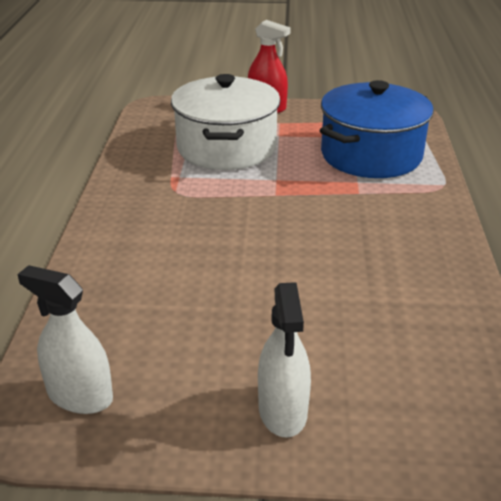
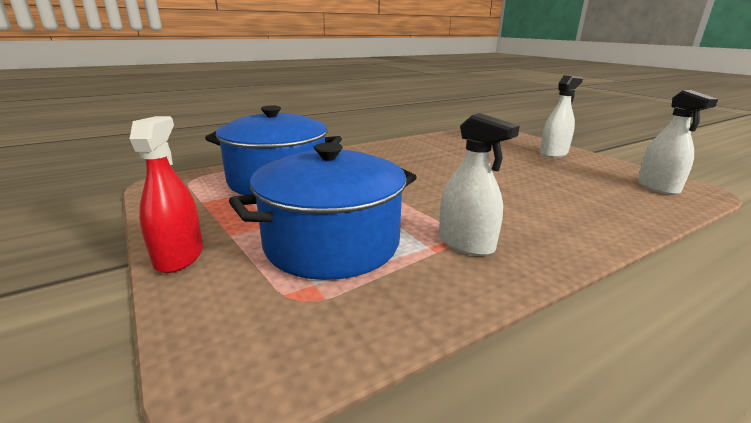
camera: 125 degrees left, 10 degrees down
(163, 190) = (466, 243): none -> white spray bottle
(226, 147) = (332, 243): white pot -> blue pot

